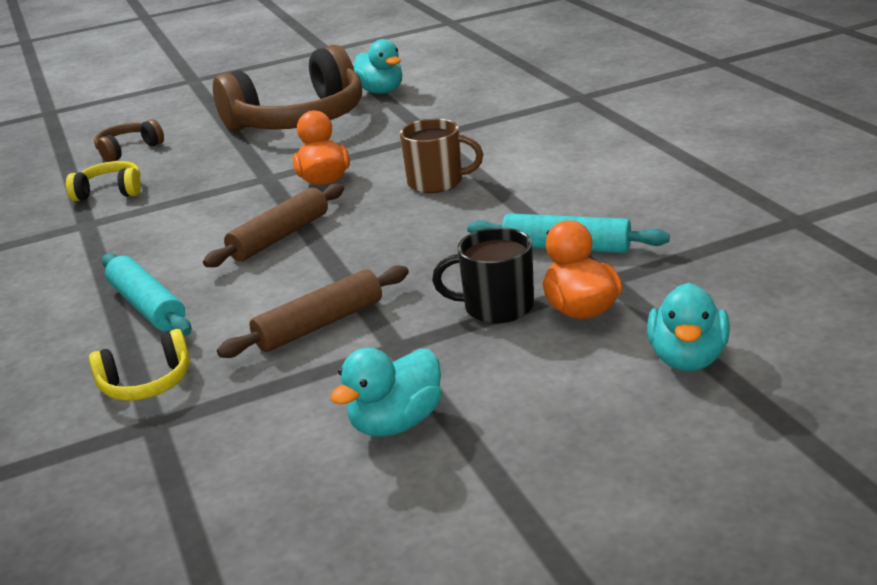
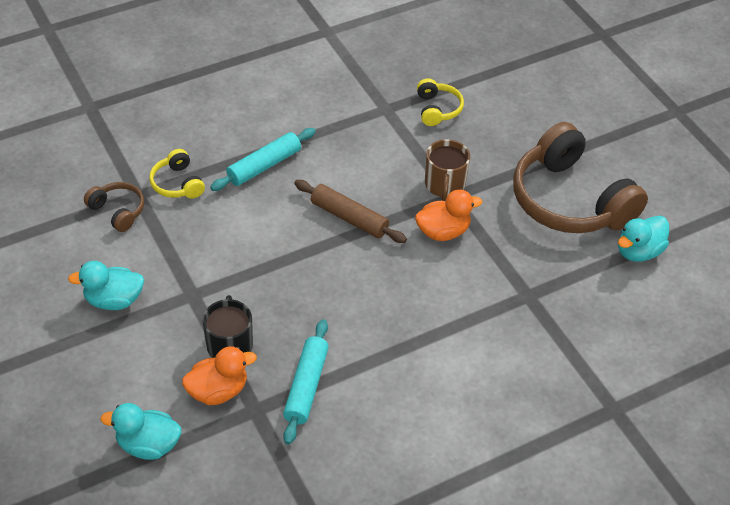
camera: 80 degrees right, 20 degrees up
(128, 150) = (515, 102): brown headphones -> brown headphones (118, 211)
(319, 325) = (225, 254): brown rolling pin -> none
(396, 423) = (114, 300): turquoise duck -> turquoise duck turned 45 degrees counterclockwise
(437, 182) = (429, 304): brown mug -> brown mug (444, 185)

